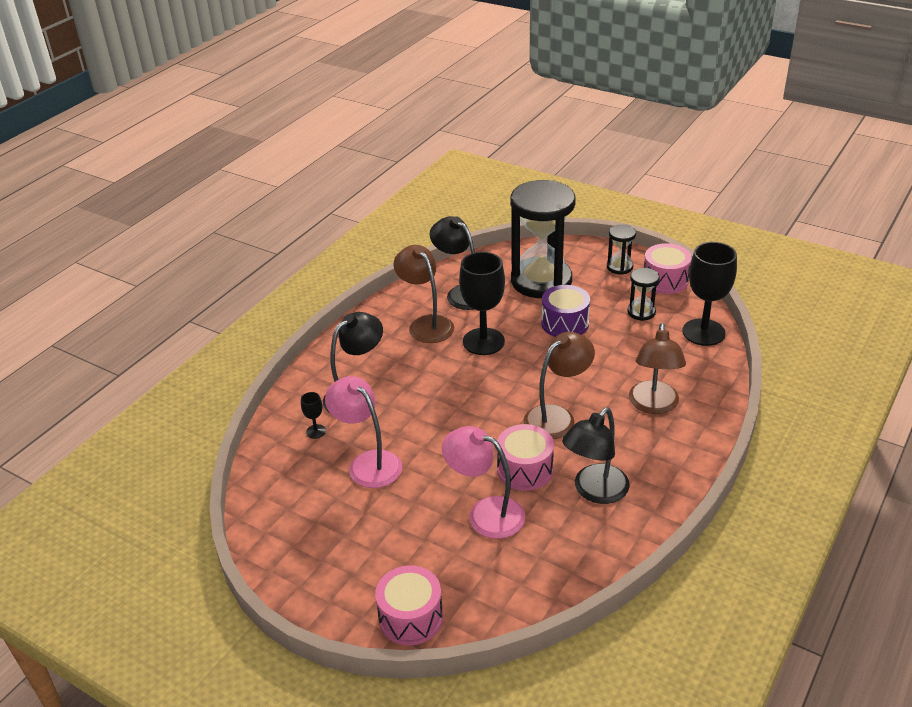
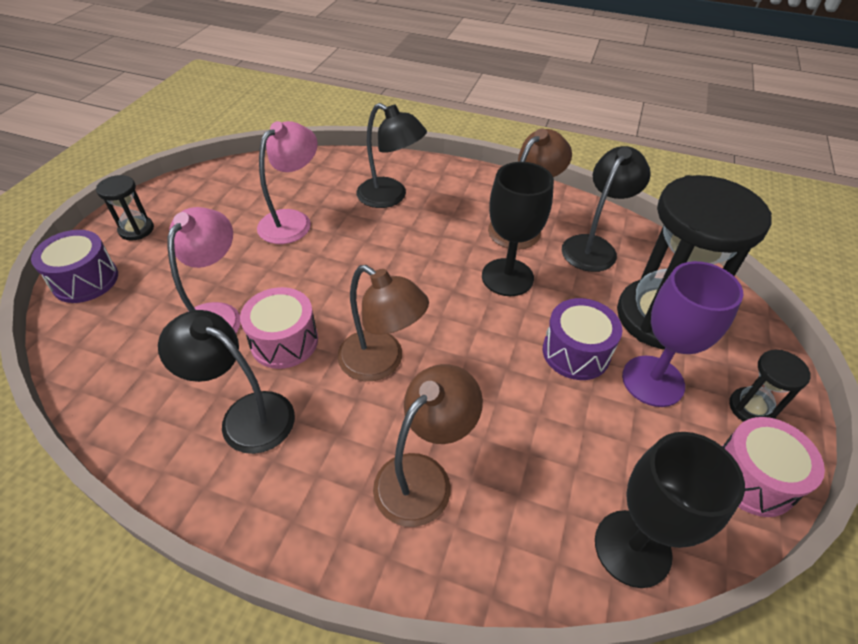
camera: 75 degrees right, 10 degrees up
(316, 431) = (334, 182): black goblet -> none
(411, 618) = (85, 280): pink drum -> purple drum
(594, 297) = (653, 381): none -> purple goblet
(641, 312) = (646, 446): black hourglass -> black hourglass (136, 230)
(653, 405) = (423, 476): brown lamp -> brown lamp turned 135 degrees clockwise

